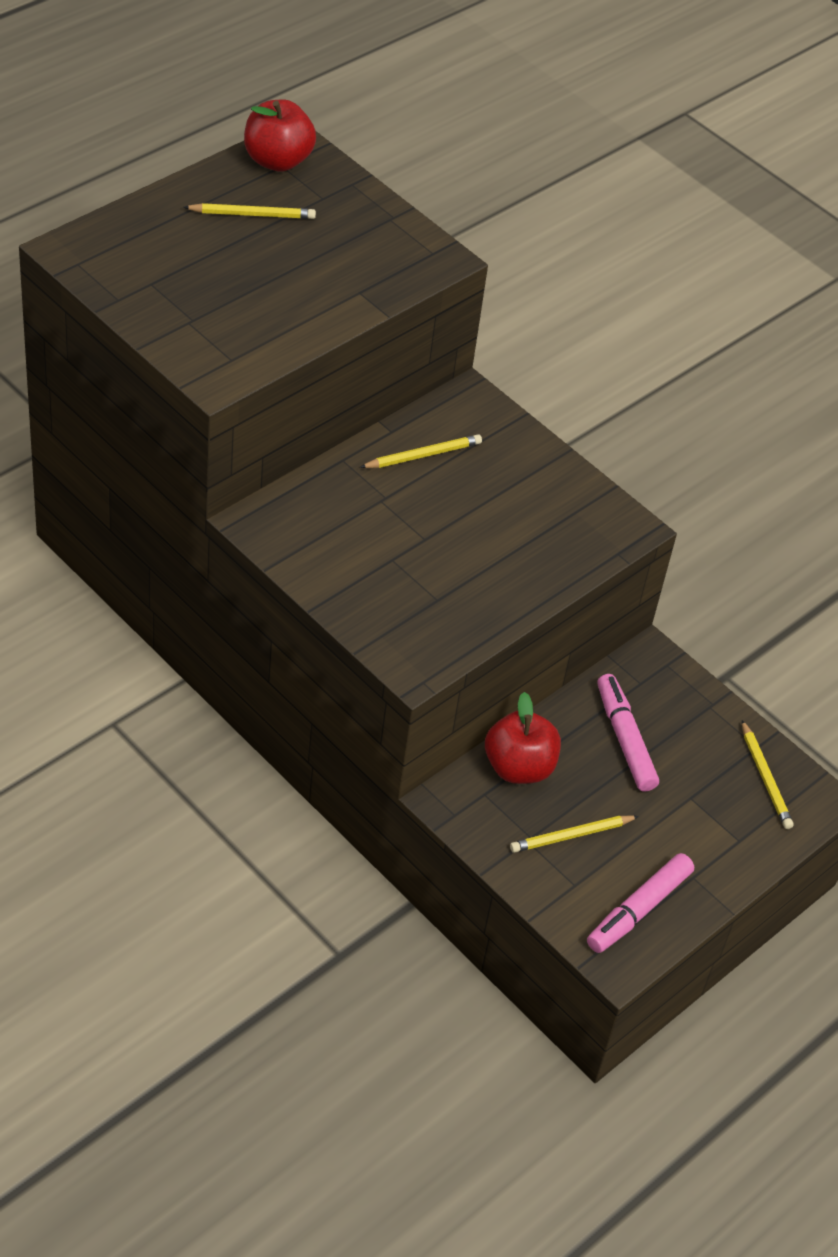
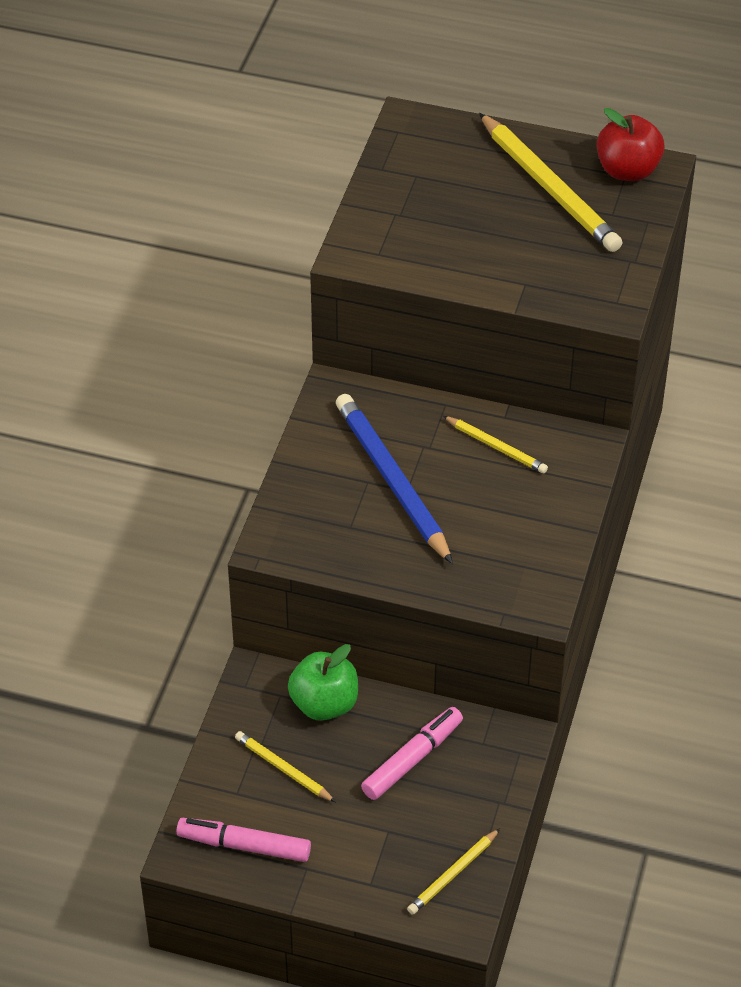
camera: 65 degrees right, 0 degrees up
(252, 214) = (549, 188): yellow pencil -> yellow pencil, size x1.93
(405, 542) = (392, 480): none -> blue pencil
(518, 767) = (324, 704): red apple -> green apple

